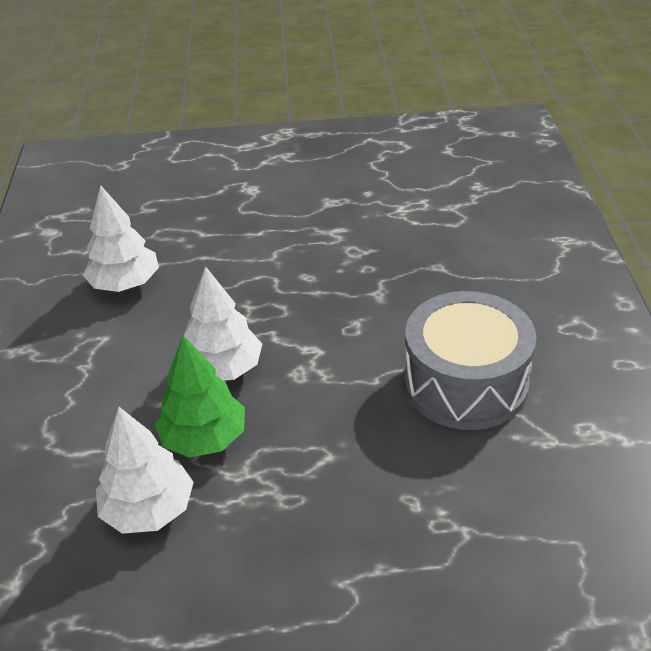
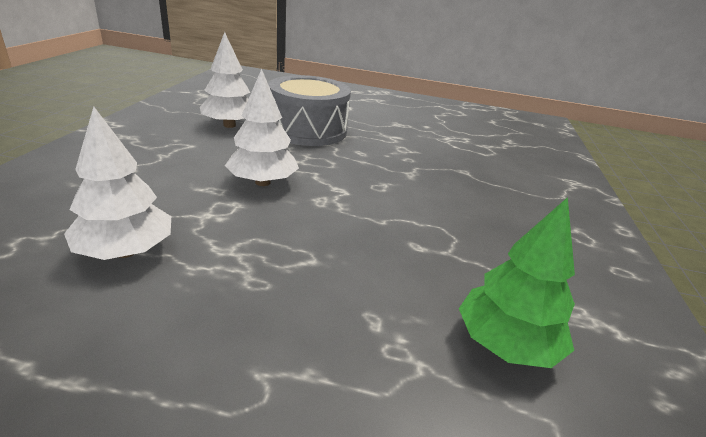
camera: 10 degrees right, 10 degrees down
(204, 438) = (214, 218): green tree -> green tree (506, 344)
(465, 383) = (463, 244): grey drum -> grey drum (308, 130)

